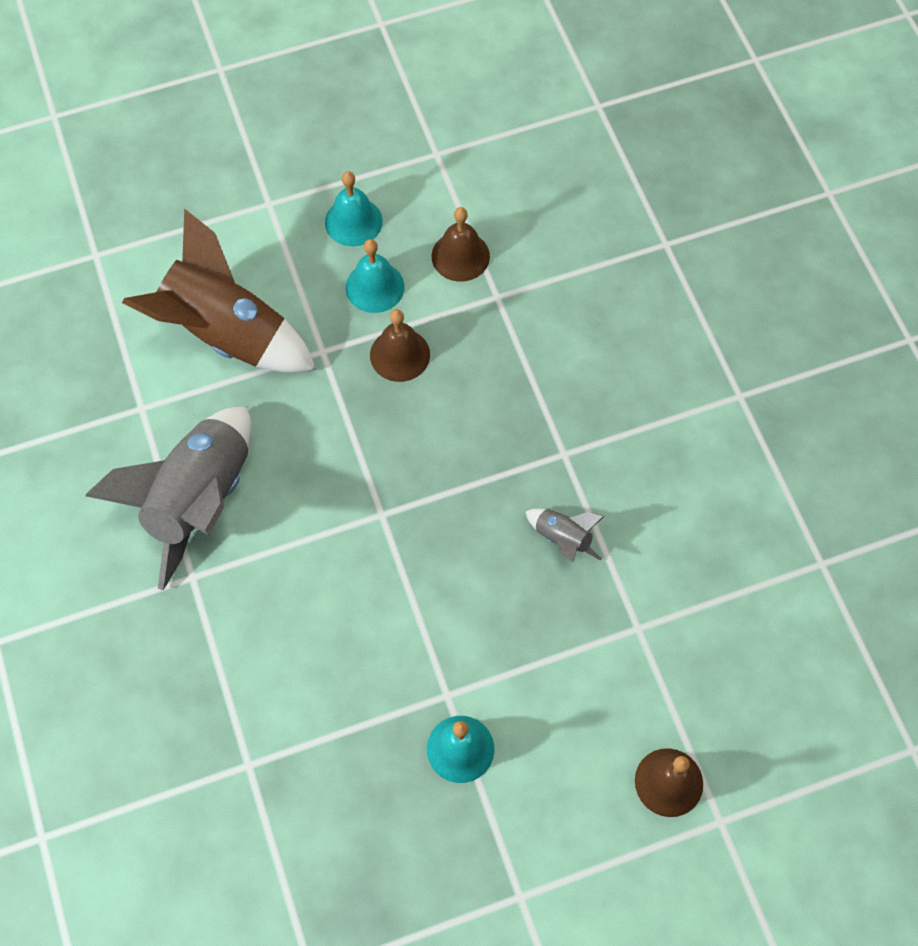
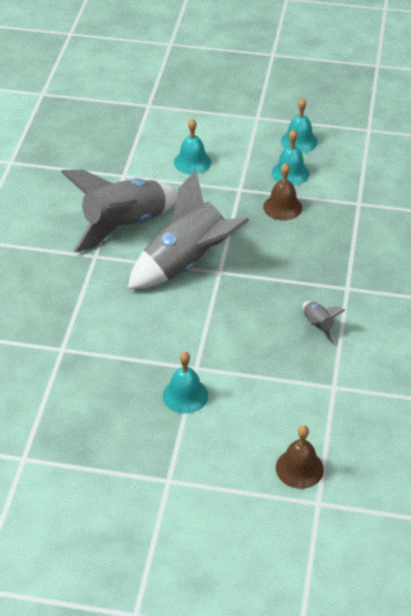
camera: 30 degrees right, 20 degrees down
(226, 334) = (192, 162): brown rocket -> turquoise bell
(328, 522) = (186, 263): none -> grey rocket
(460, 256) = (350, 178): brown bell -> none

